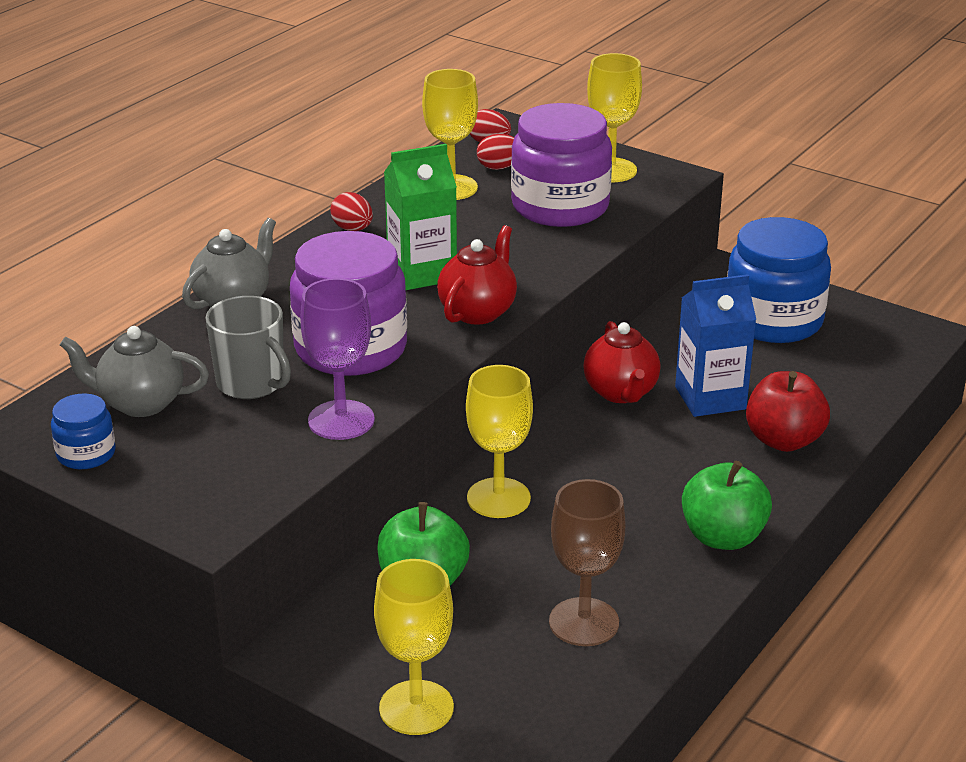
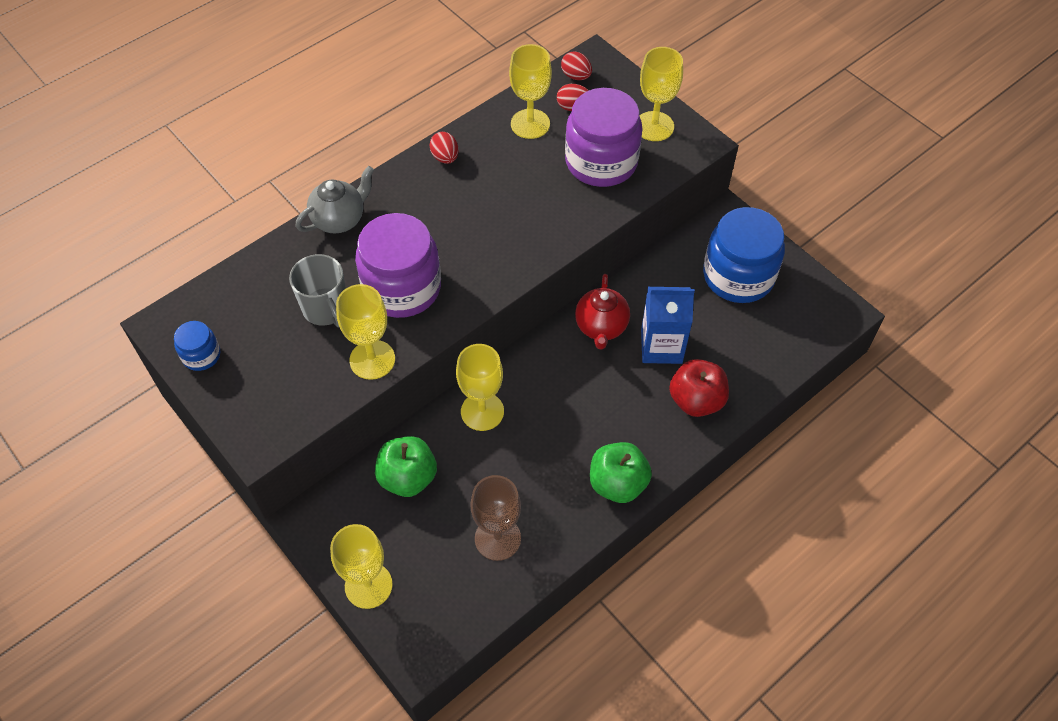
camera: 15 degrees right, 25 degrees up
(140, 403) = (249, 313): grey teapot -> none
(341, 420) = (372, 359): purple goblet -> yellow goblet
(422, 273) = (477, 216): green carton -> none
(478, 312) = (501, 267): red teapot -> none

